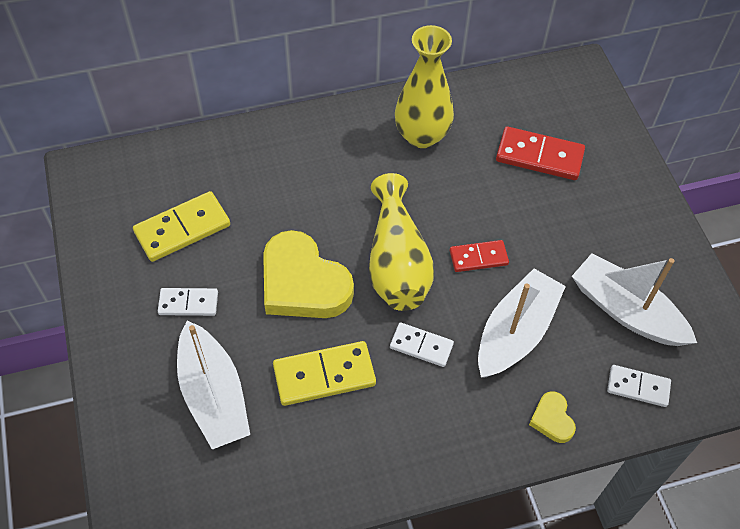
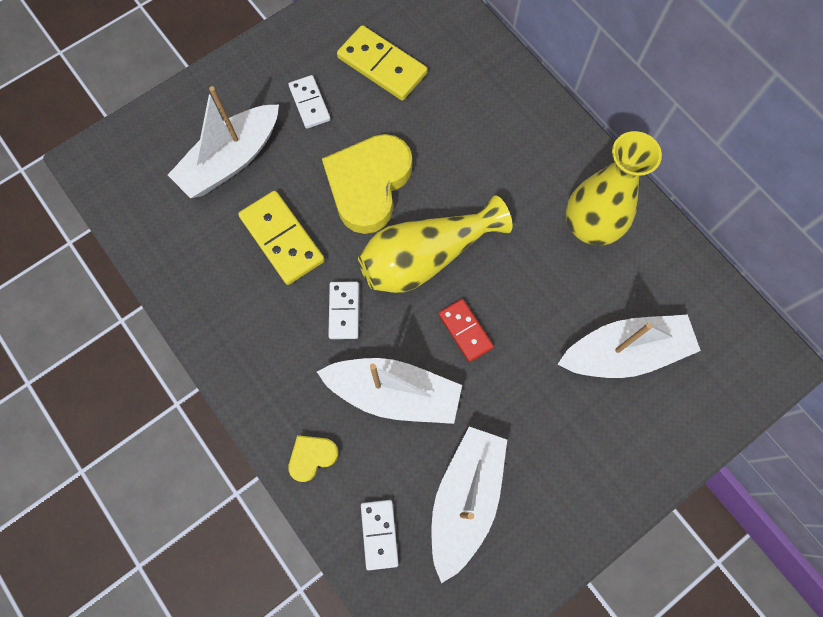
camera: 70 degrees right, 15 degrees up
(539, 156) = (624, 352): red domino -> white boat

